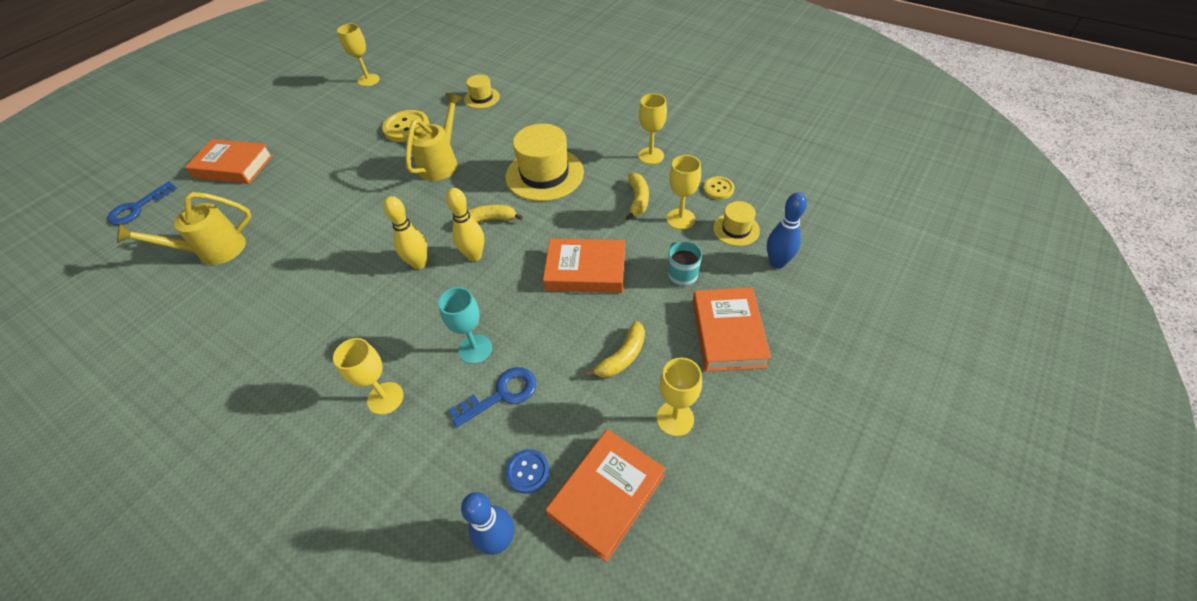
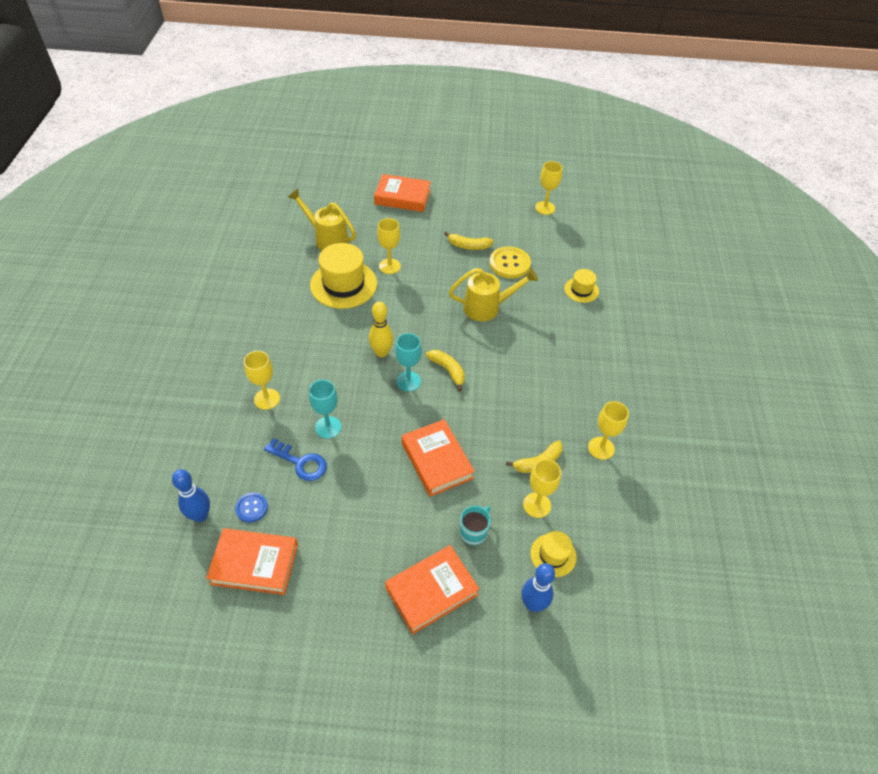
camera: 55 degrees right, 0 degrees up
(138, 207) = (338, 179): blue key -> none
(234, 166) = (402, 197): orange book -> orange book turned 60 degrees counterclockwise
(474, 256) = (408, 381): yellow bowling pin -> turquoise goblet
(544, 174) = (522, 381): yellow hat -> yellow hat (343, 284)
(622, 357) = (369, 524): yellow banana -> yellow banana (468, 246)
(675, 418) = (333, 583): yellow goblet -> yellow goblet (389, 266)
(718, 189) = (595, 521): yellow button -> none

